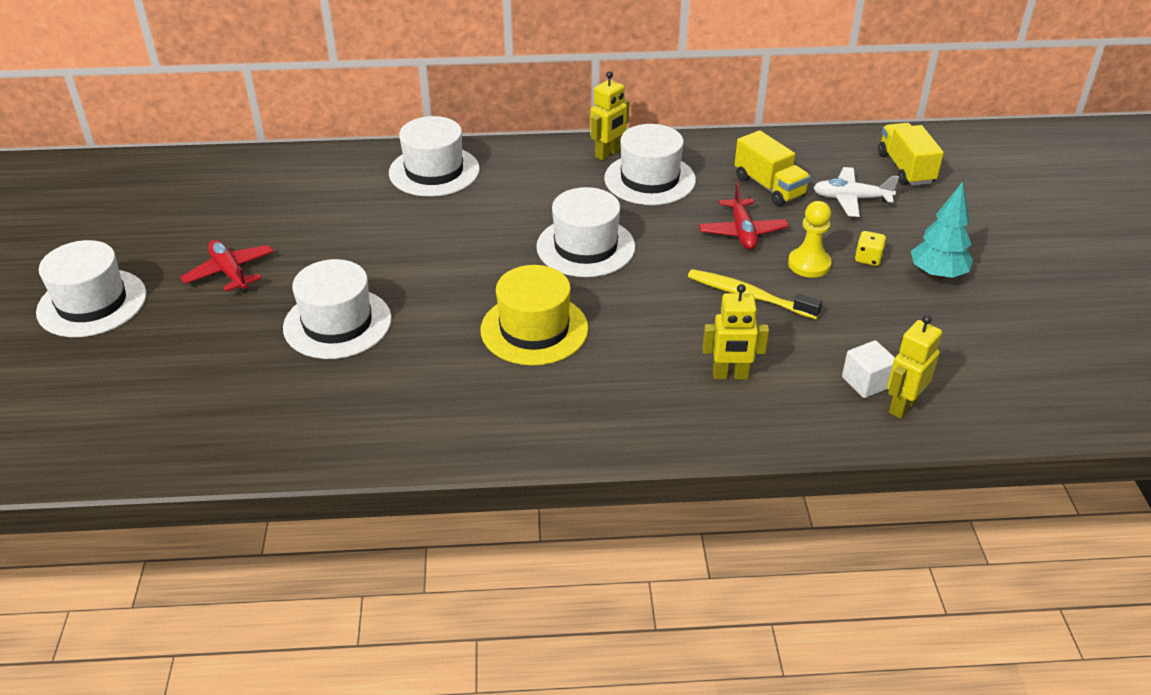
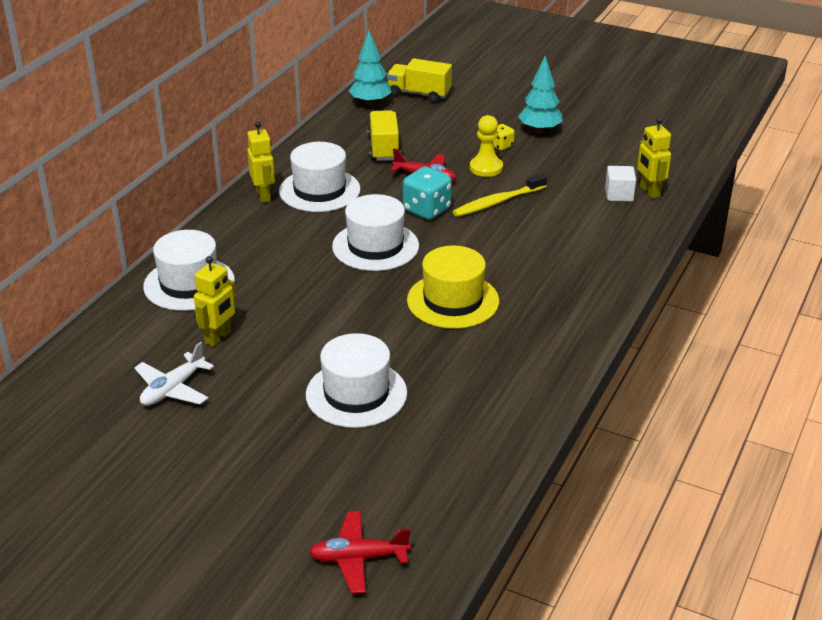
camera: 60 degrees left, 5 degrees down
(92, 303) = (181, 538): white hat -> none
(230, 273) = (221, 438): red plane -> red plane (358, 558)
(683, 254) = (427, 210): none -> turquoise dice
(730, 375) = (572, 239): yellow robot -> yellow robot (218, 337)
(769, 187) = (384, 148): yellow truck -> yellow truck turned 90 degrees counterclockwise
(847, 147) = (370, 103): none -> turquoise tree
(851, 199) = (431, 125): white plane -> white plane (173, 389)

